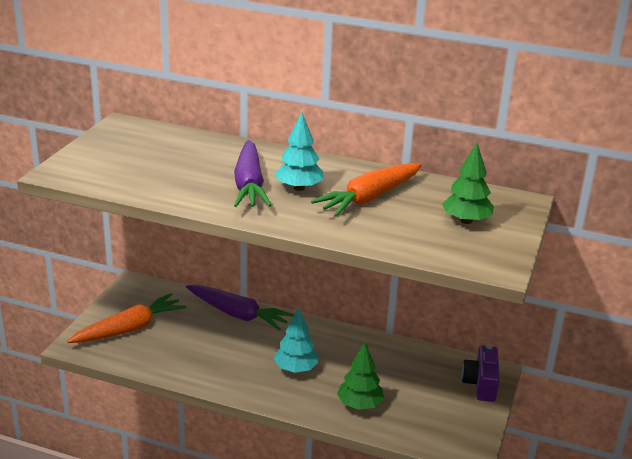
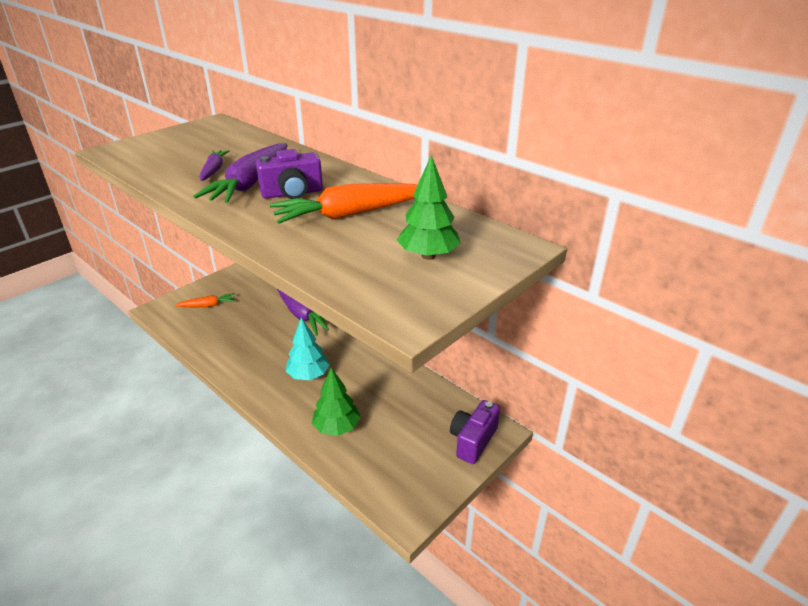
camera: 25 degrees right, 5 degrees up
(129, 329) = (207, 305): orange carrot -> orange carrot, size x0.54
(197, 177) = (214, 170): none -> purple carrot
(299, 188) = (292, 193): turquoise tree -> purple camera

